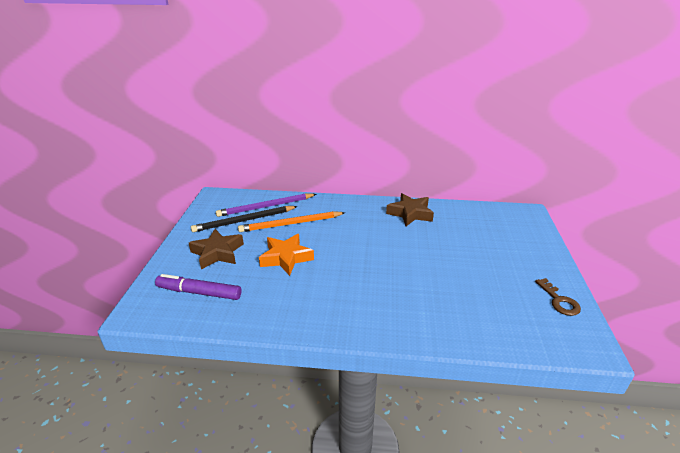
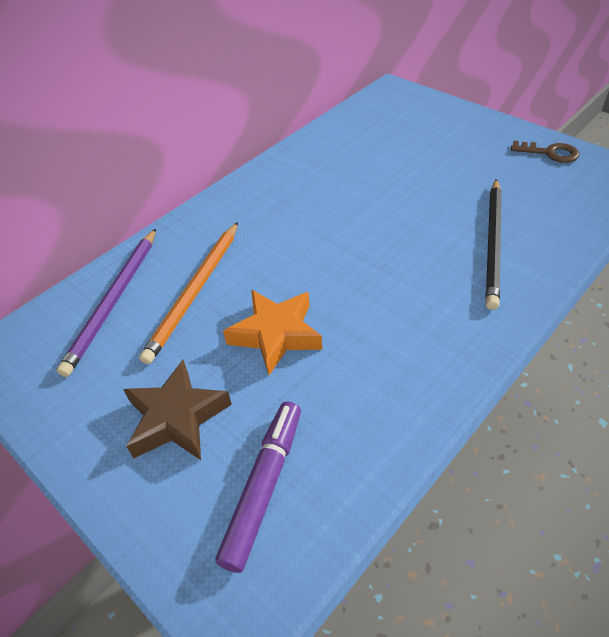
camera: 50 degrees left, 15 degrees up
(199, 292) = (264, 486): purple marker -> purple marker turned 150 degrees clockwise
(244, 221) = (121, 345): black pencil -> black pencil (493, 244)
(410, 213) = (300, 169): brown star -> none

